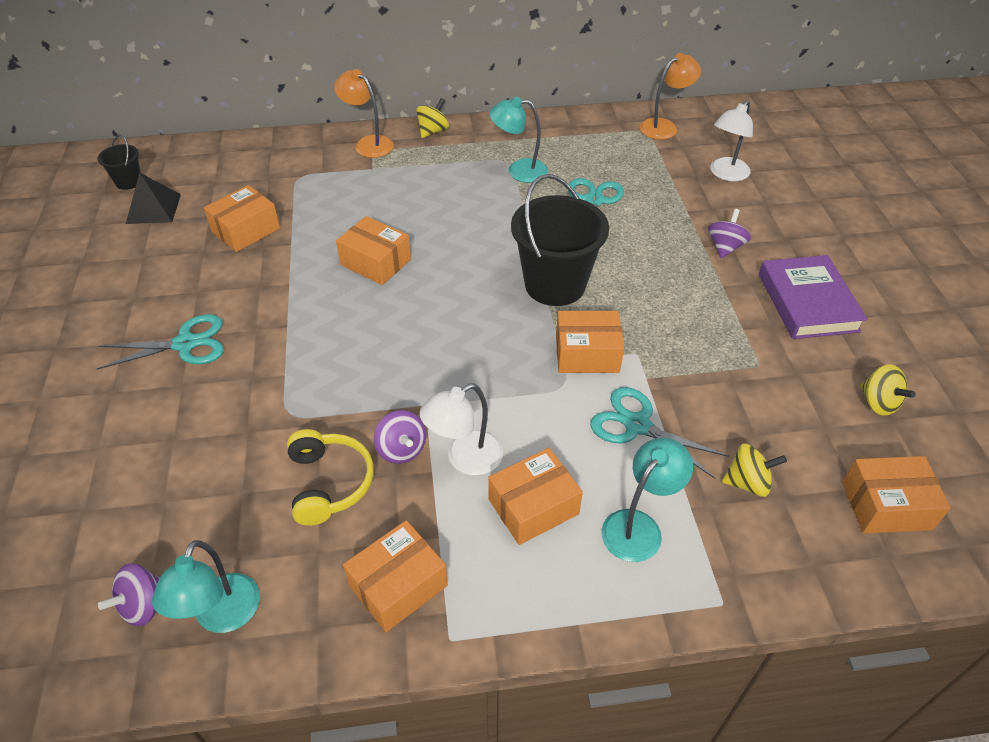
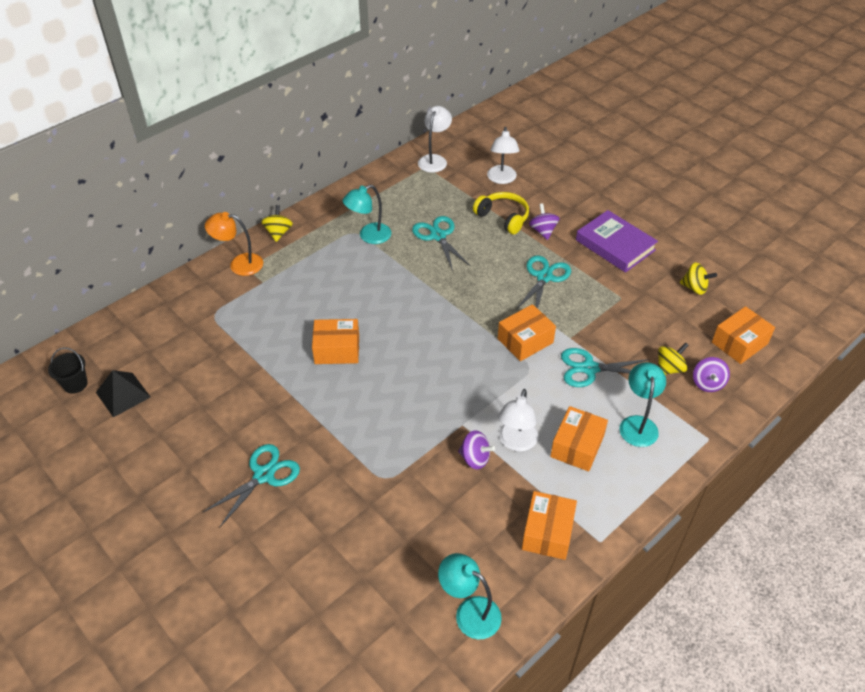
camera: 35 degrees left, 0 degrees up
(144, 605) = (417, 637): purple spinning top -> purple spinning top (707, 383)
(222, 617) = (469, 612): turquoise lamp -> turquoise lamp turned 150 degrees clockwise
(246, 230) = (217, 374): orange box -> none
(329, 483) = (453, 503): yellow headphones -> yellow headphones (503, 217)
(555, 285) = (467, 306): black bucket -> none
(664, 126) = (434, 160): orange lamp -> white lamp
(678, 296) = (544, 277): none -> turquoise scissors

